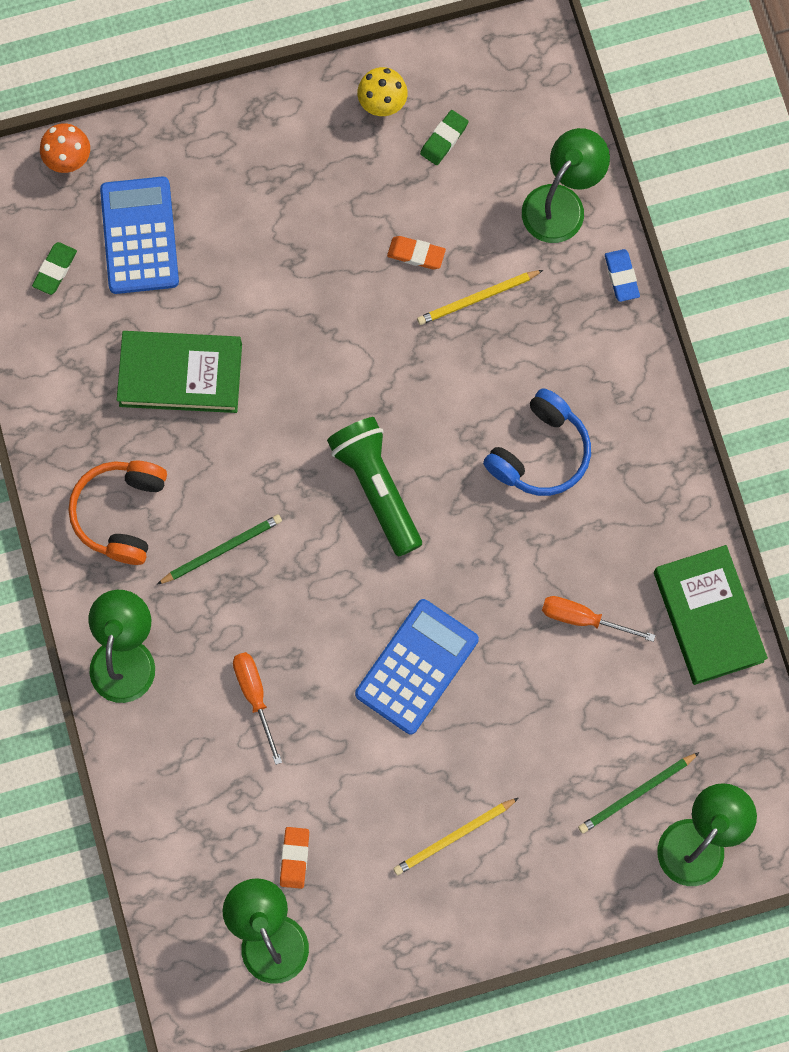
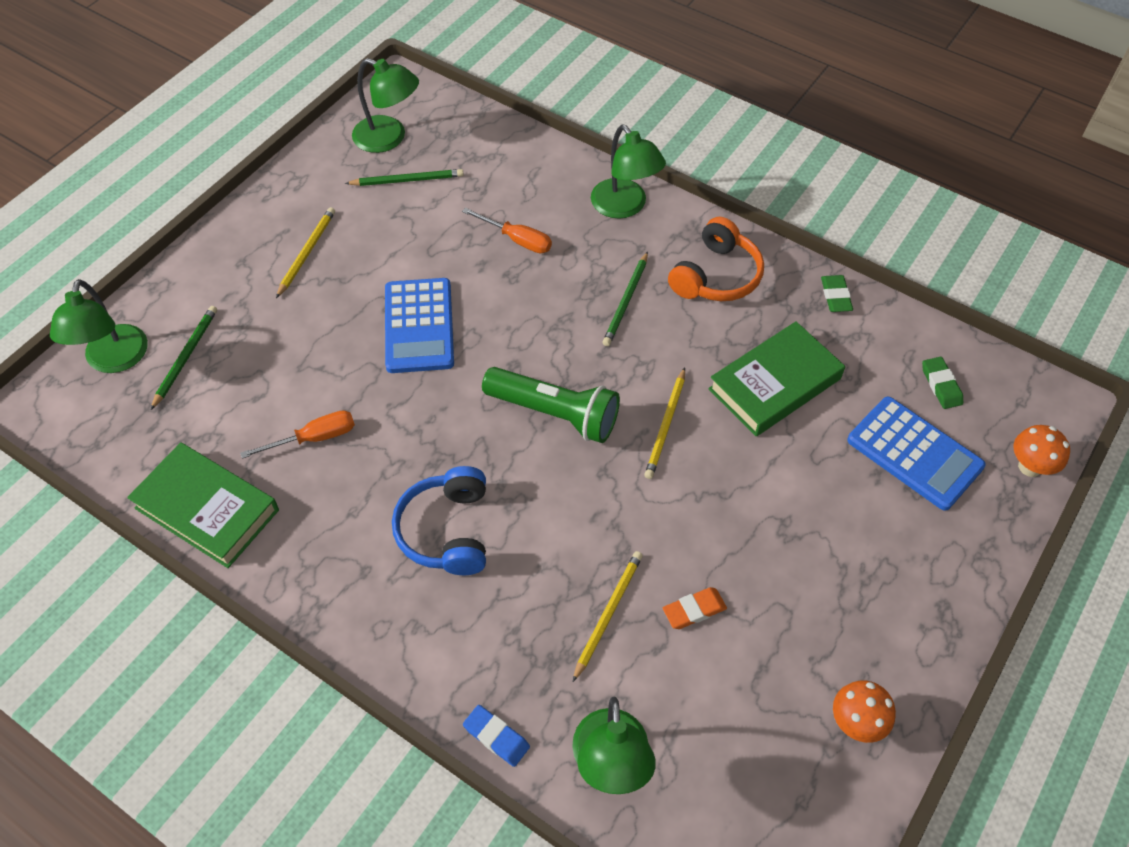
camera: 140 degrees right, 20 degrees down
(121, 513) = (716, 276): orange headphones -> orange headphones turned 60 degrees clockwise
(294, 858) = (407, 180): orange eraser -> green pencil
(300, 408) = (666, 425): none -> yellow pencil
(382, 104) = (856, 722): yellow mushroom -> orange mushroom
(444, 139) = (771, 736): green eraser -> green eraser (835, 296)

